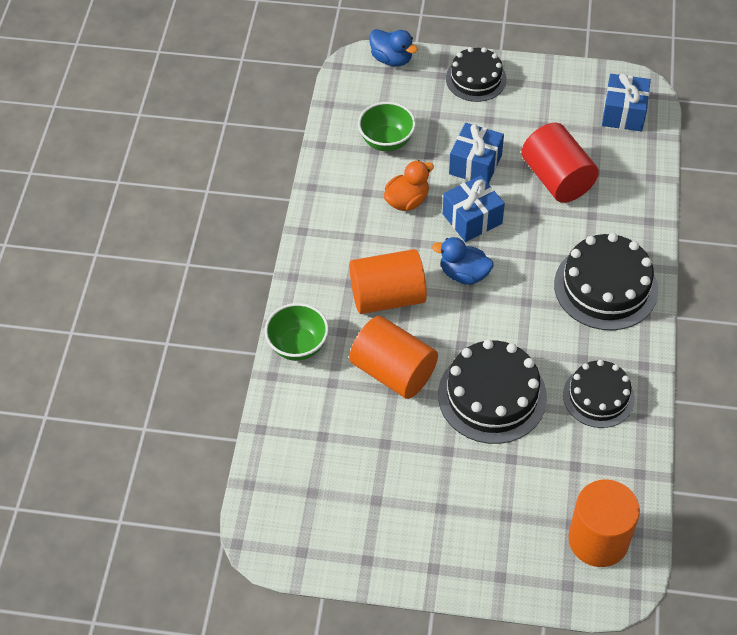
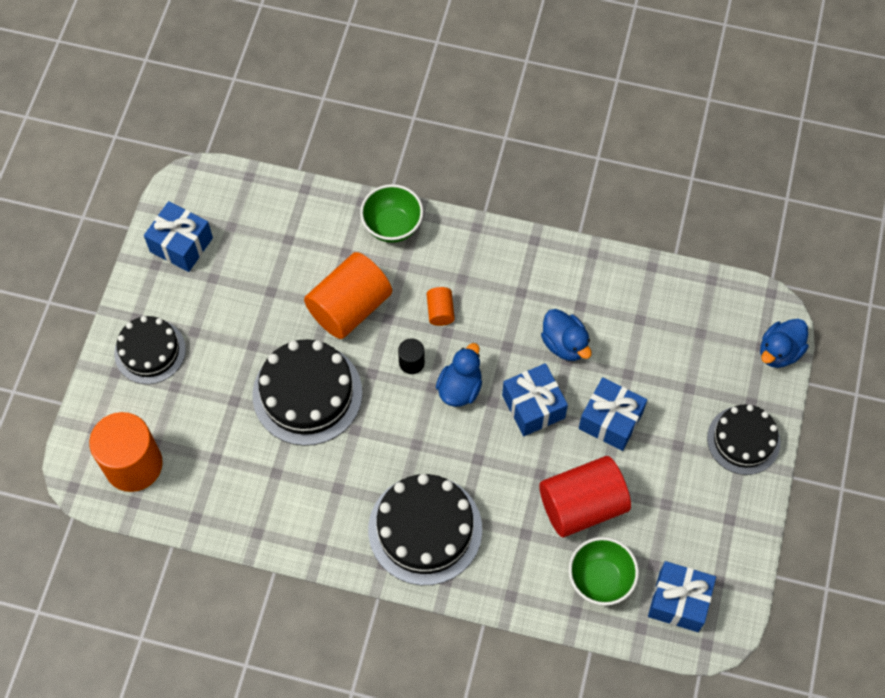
camera: 95 degrees right, 10 degrees up
(339, 538) = (181, 245): none -> blue gift
(386, 141) = (651, 333): green bowl -> green bowl (600, 579)
(387, 297) = (440, 311): orange cylinder -> orange cylinder, size x0.45
(407, 201) = (564, 344): orange duck -> blue duck
(444, 314) = (411, 362): none -> black cylinder
(598, 396) = (289, 495): black cake -> black cake (150, 351)

